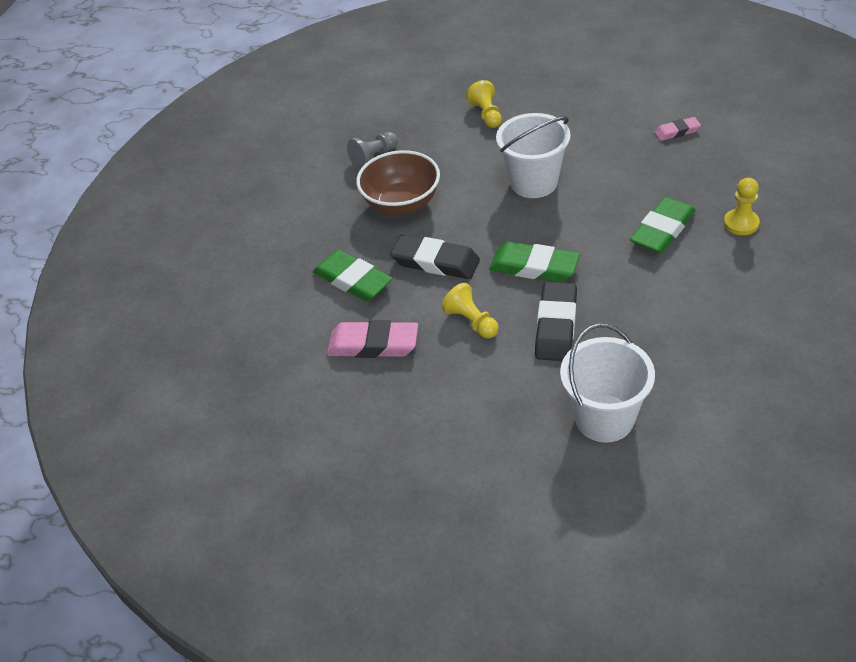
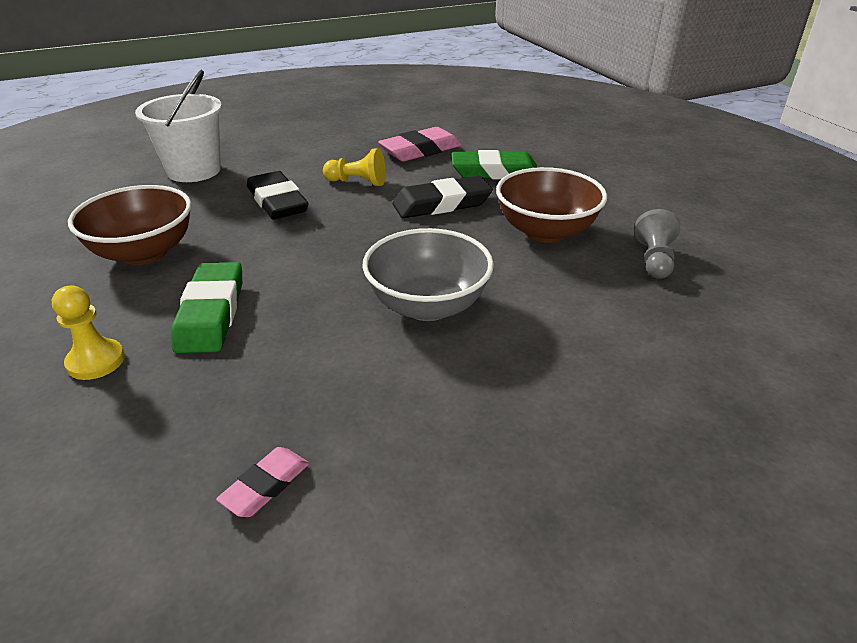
camera: 135 degrees right, 10 degrees down
(486, 114) = (614, 373): yellow pawn -> none
(534, 182) = (428, 306): white bucket -> grey bowl
(534, 267) = (339, 231): green eraser -> none
(689, 308) = (144, 253): none -> brown bowl

